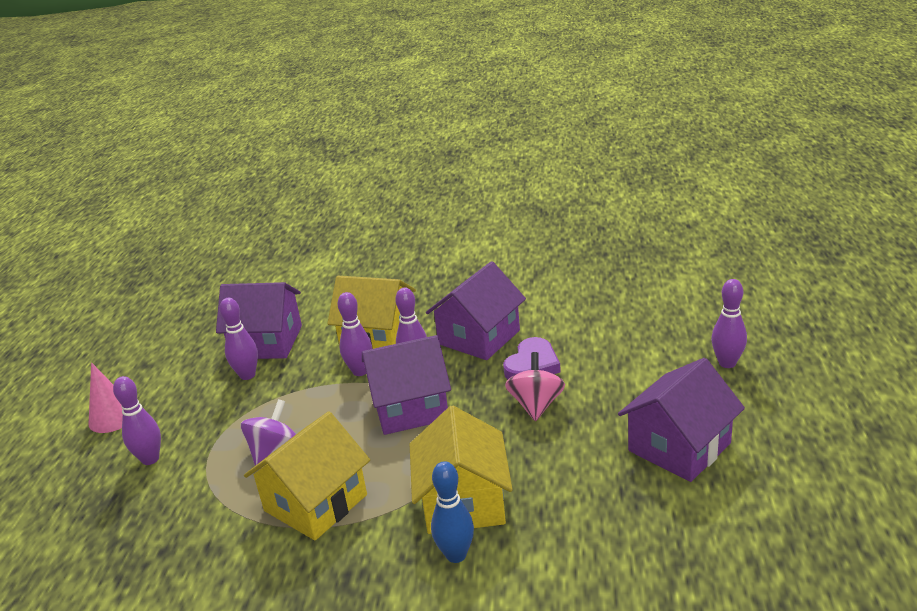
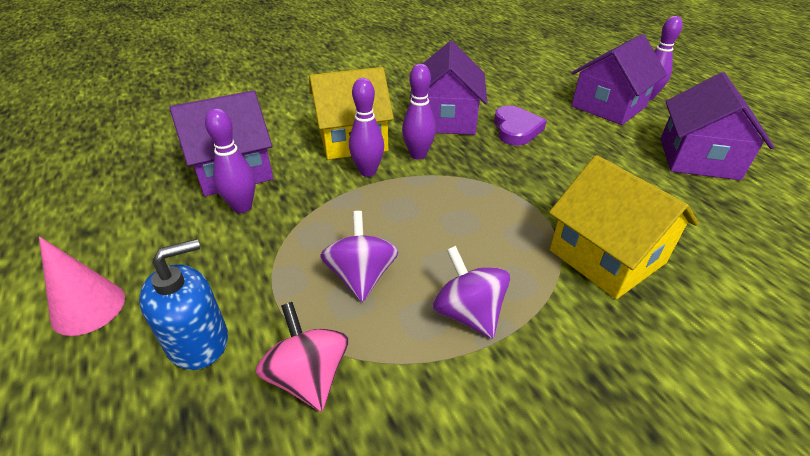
camera: 35 degrees left, 10 degrees up
(150, 459) = (198, 341): purple bowling pin -> blue soap dispenser
(315, 503) = (468, 313): yellow house -> purple spinning top
(410, 408) = (455, 189): purple house -> purple house (608, 106)
(456, 555) = (665, 309): blue bowling pin -> none
(536, 405) = (559, 158): pink spinning top -> pink spinning top (308, 377)

